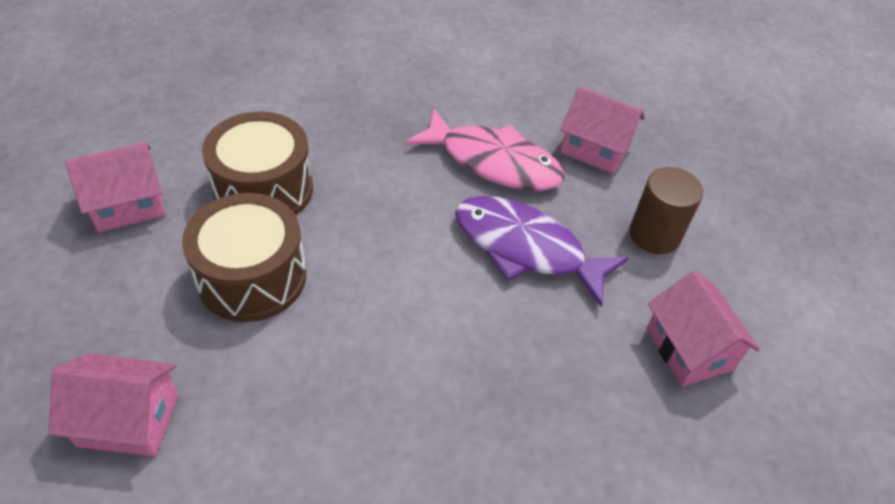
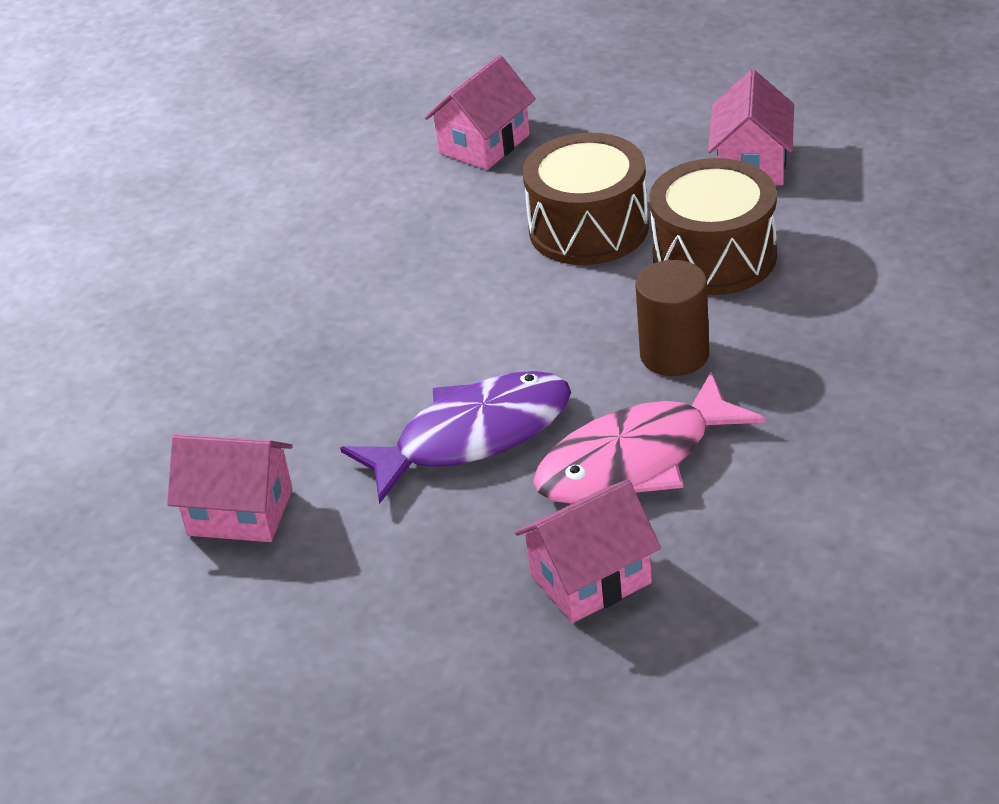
camera: 130 degrees right, 10 degrees down
(654, 234) = (402, 565): brown cylinder -> brown cylinder (674, 354)

